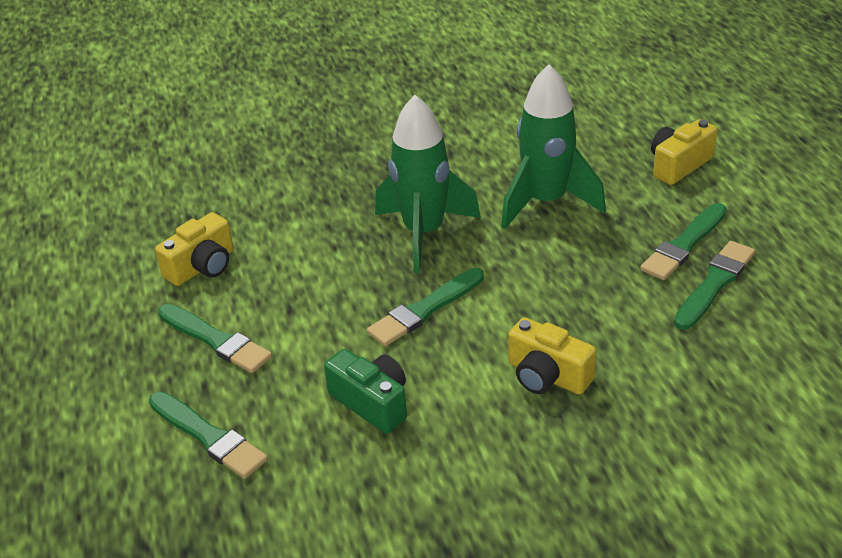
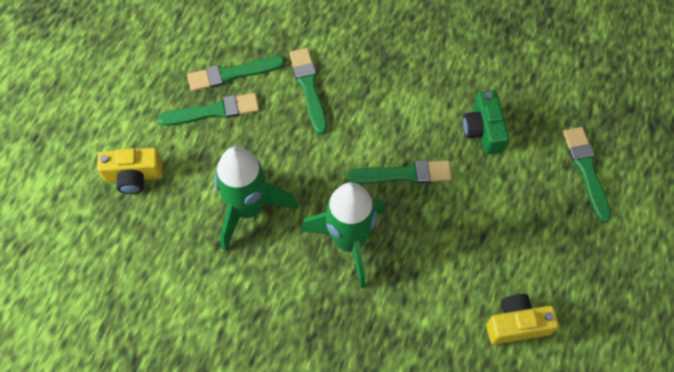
camera: 145 degrees left, 25 degrees up
(216, 340) = (544, 243): green brush -> green brush (309, 88)
(547, 376) = (379, 82): yellow camera -> none

